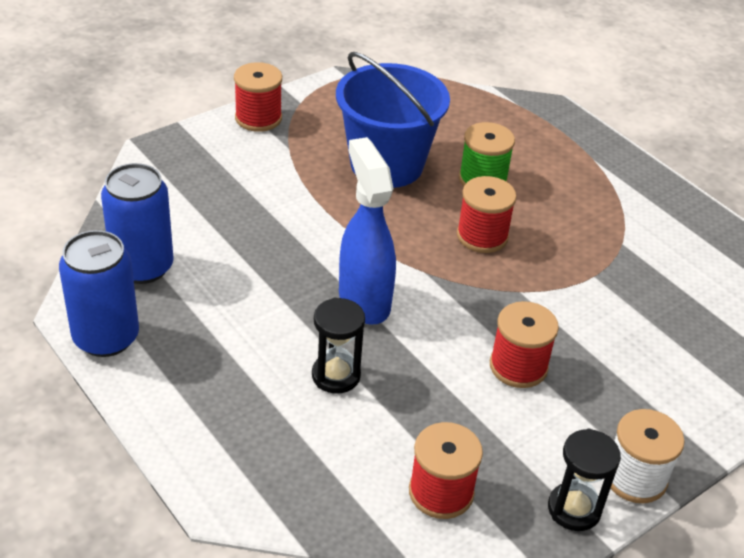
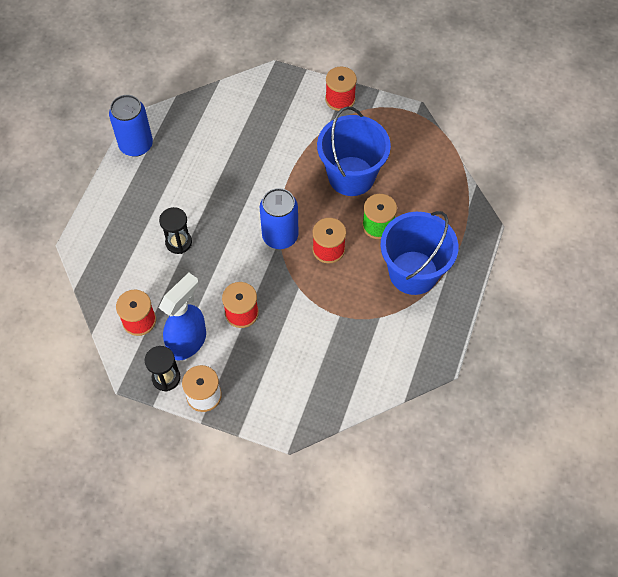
camera: 60 degrees right, 20 degrees up
(142, 267) = (189, 128): blue can -> blue can (280, 236)
(364, 300) = (237, 225): blue spray bottle -> blue spray bottle (188, 342)
(577, 186) = (413, 272): none -> blue bucket

